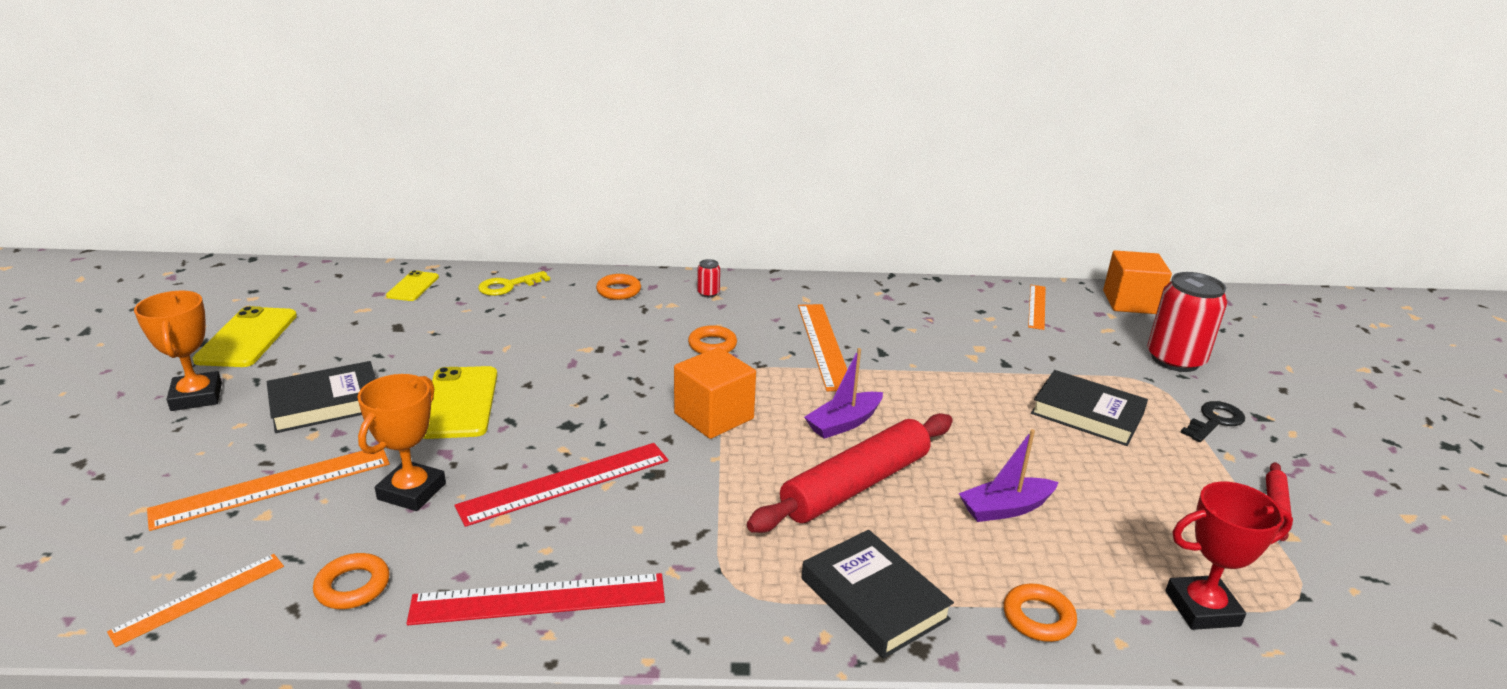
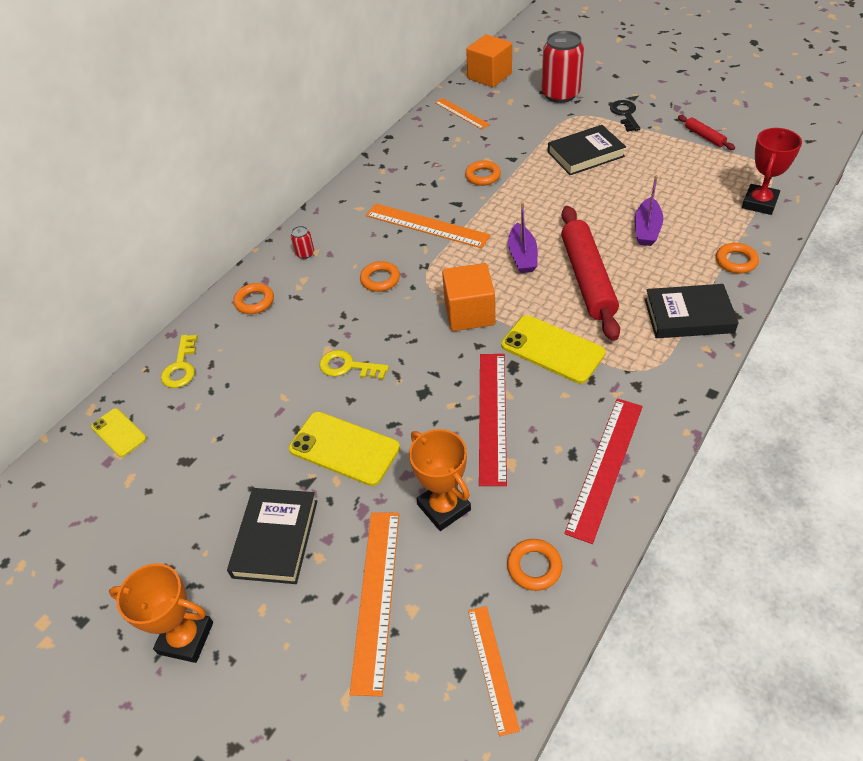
camera: 50 degrees left, 20 degrees up
(247, 338) = (104, 581): yellow phone -> yellow phone (552, 349)
(572, 368) = (347, 366): none -> yellow key
(948, 354) = (483, 176): none -> orange ring

